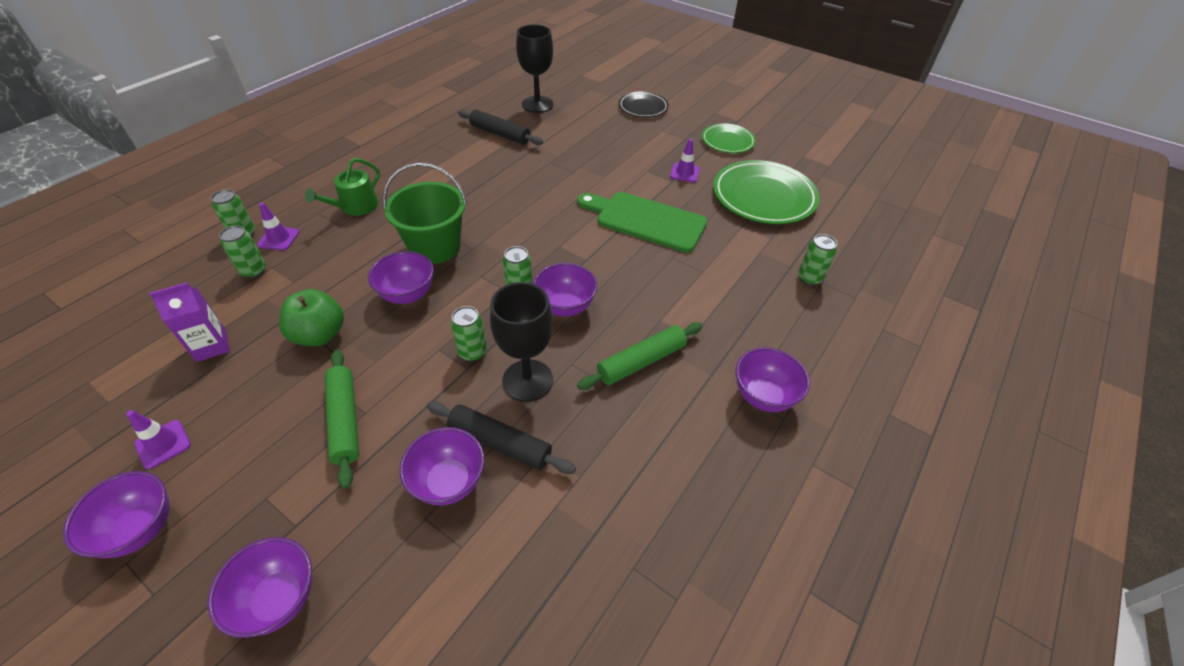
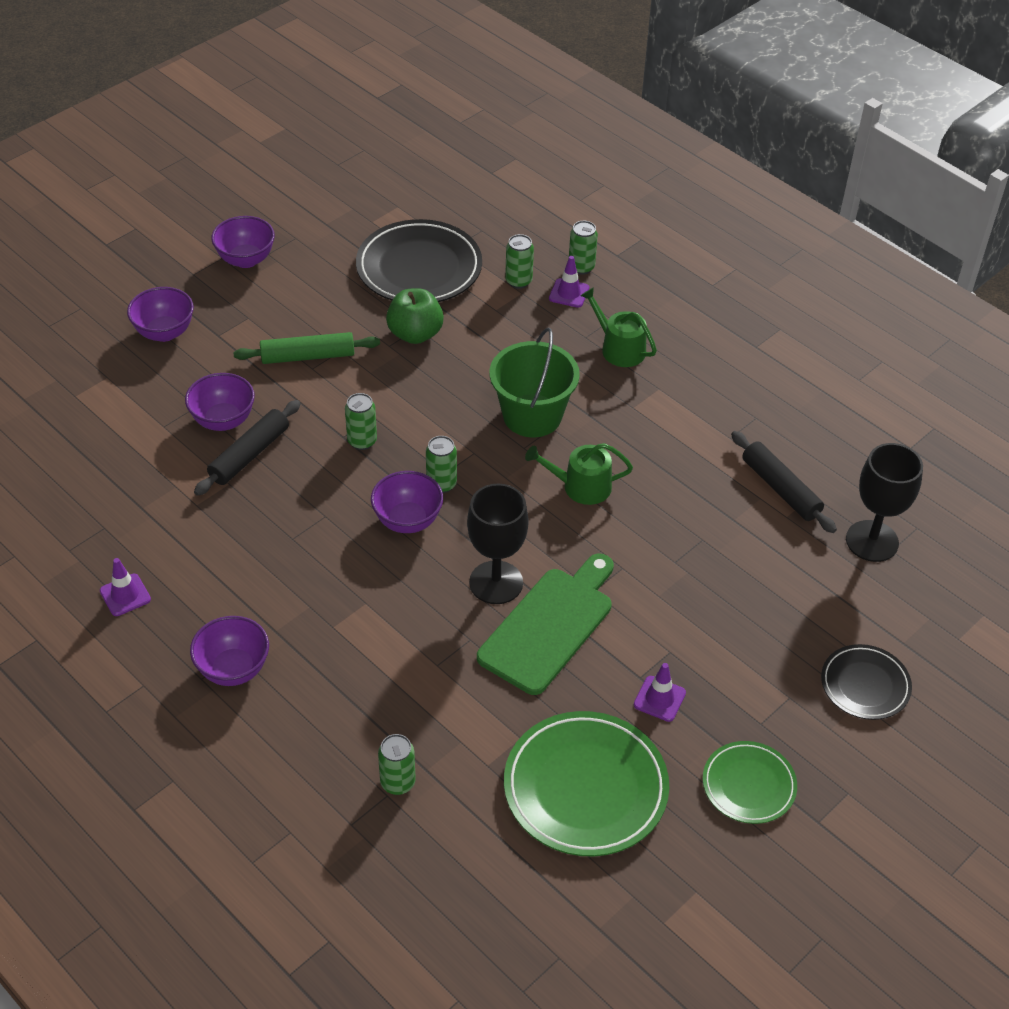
camera: 100 degrees right, 0 degrees up
(163, 444) = (318, 257): purple traffic cone -> purple traffic cone (125, 595)
(212, 346) = (419, 268): purple carton -> black plate
(407, 294) = (457, 394): purple bowl -> none
(500, 134) = (780, 489): black rolling pin -> black rolling pin turned 75 degrees counterclockwise
(511, 216) = (580, 486): none -> green watering can
(527, 380) = (314, 479): black goblet -> black goblet (496, 582)
(641, 362) = (310, 574): green rolling pin -> none

